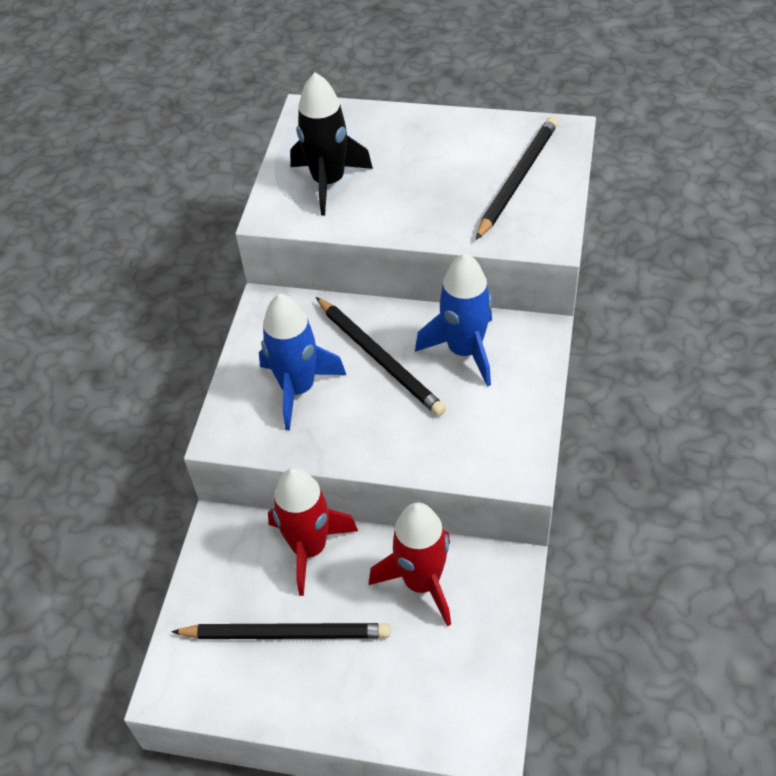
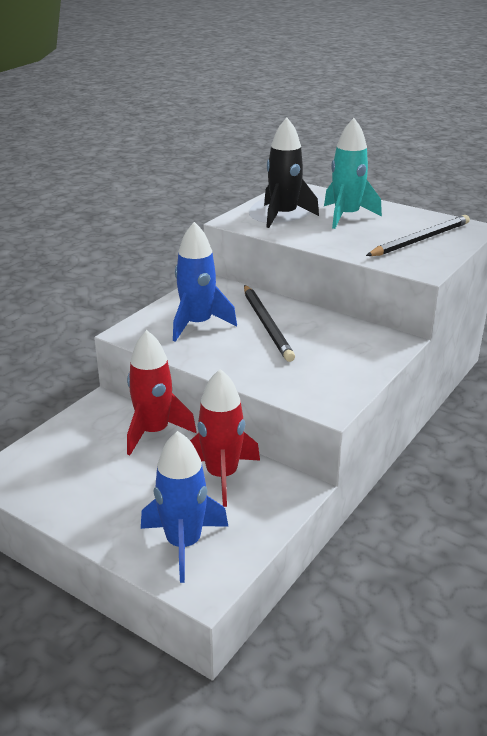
camera: 20 degrees right, 20 degrees down
(285, 634) = (100, 471): black pencil -> none
(406, 157) = (346, 216): none -> turquoise rocket
(464, 351) = (332, 336): blue rocket -> blue rocket (183, 544)

